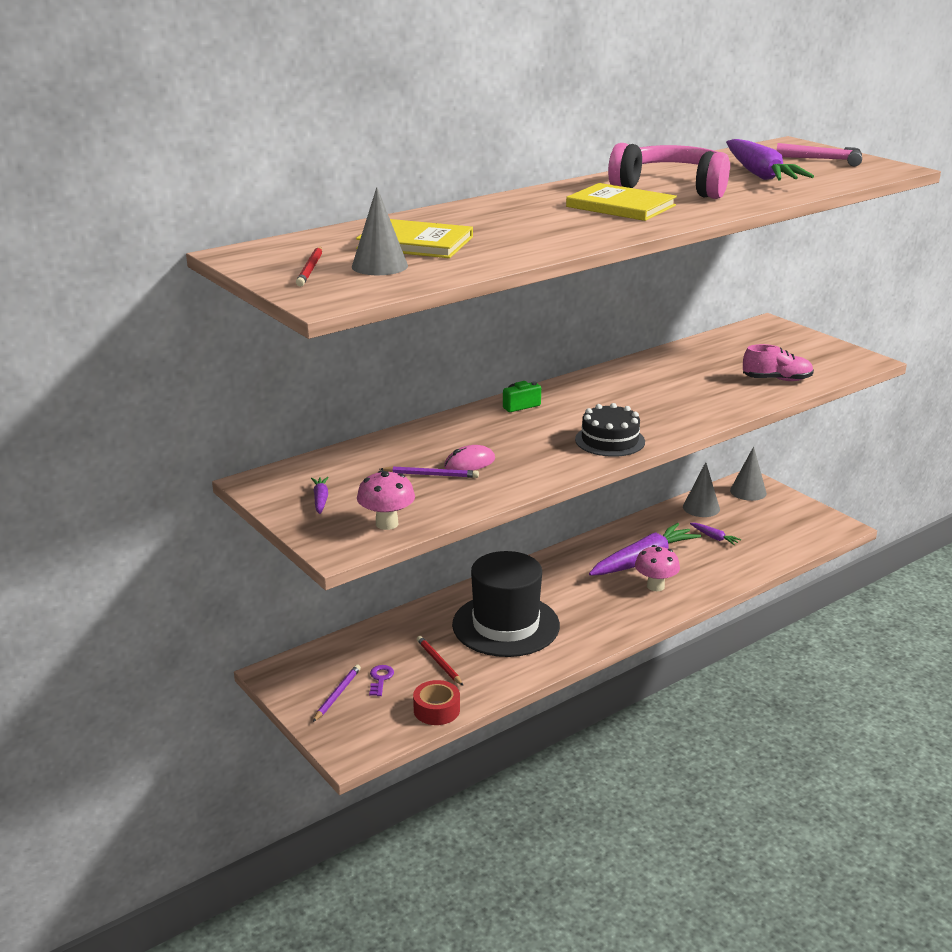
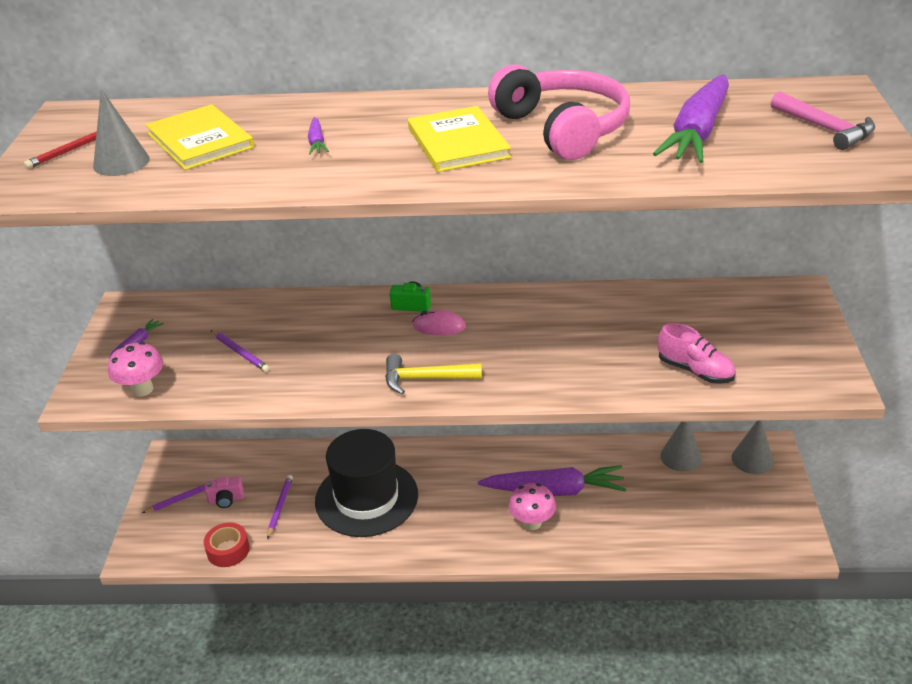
camera: 40 degrees right, 10 degrees up
(380, 679) = (226, 499): purple key -> pink camera
(439, 662) = (280, 507): red pencil -> purple pencil
(469, 463) = (283, 353): pink mouse -> pink mouse (439, 326)
(610, 440) = (425, 379): black cake -> yellow hammer
(714, 537) = (651, 496): purple carrot -> purple carrot (317, 142)

